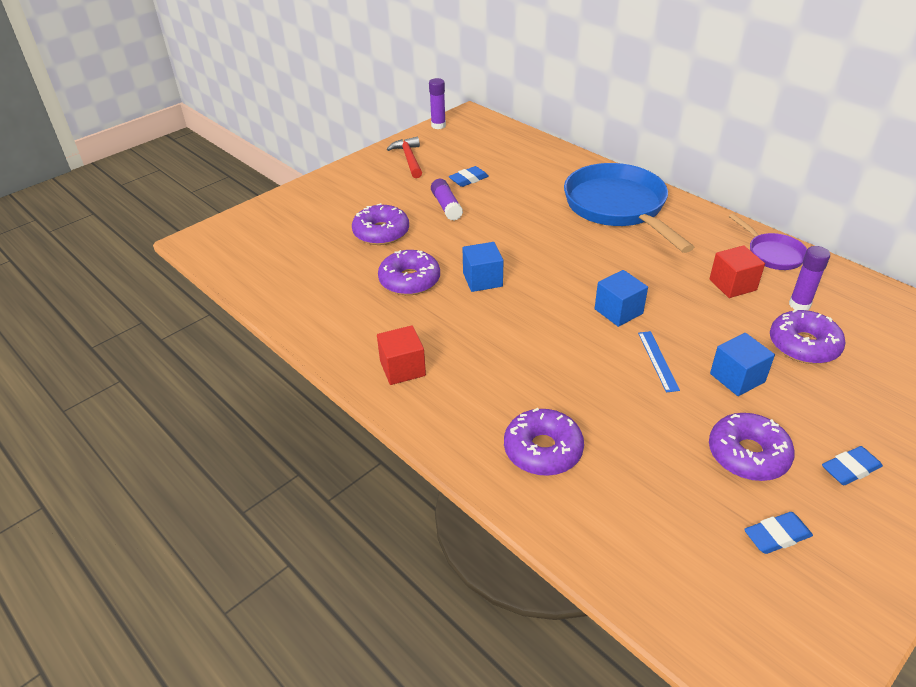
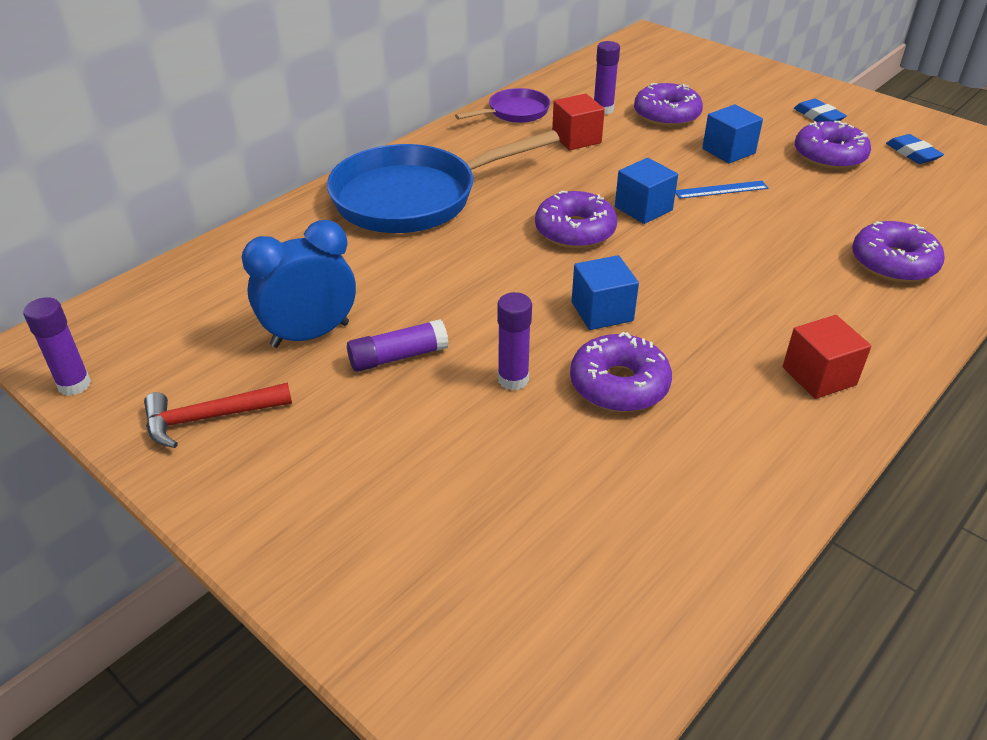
camera: 95 degrees left, 0 degrees up
(381, 233) = (483, 432): purple donut -> purple donut (575, 231)
(421, 243) = (513, 379): none -> purple glue stick
(468, 179) = (310, 335): blue eraser -> blue clock

